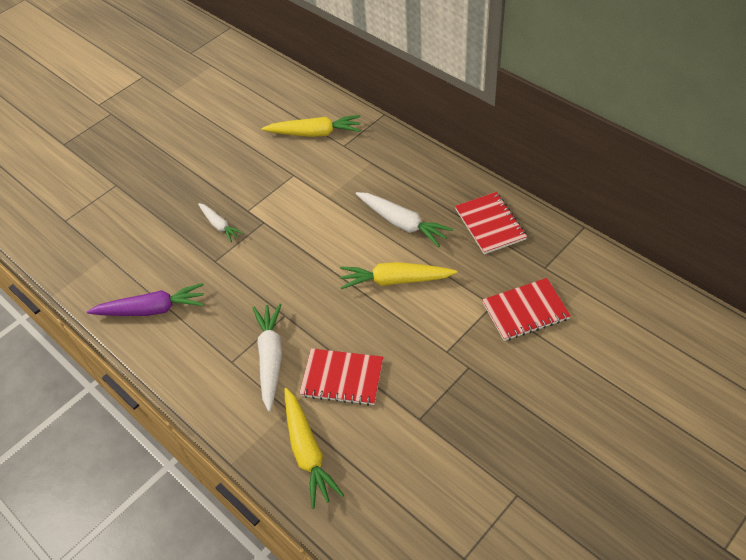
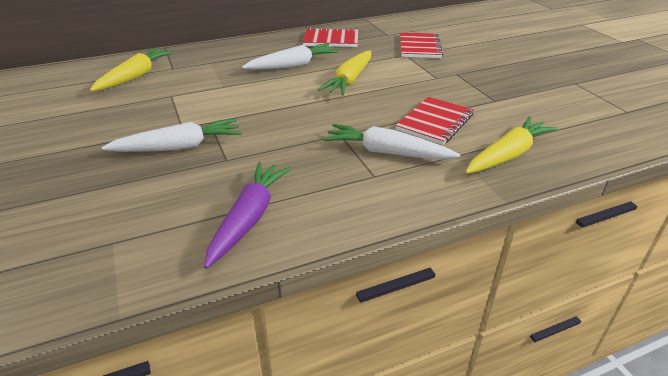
camera: 70 degrees left, 15 degrees down
(219, 225) = (179, 147): white carrot -> white carrot, size x1.64
(307, 452) = (508, 155): yellow carrot -> yellow carrot turned 45 degrees counterclockwise

